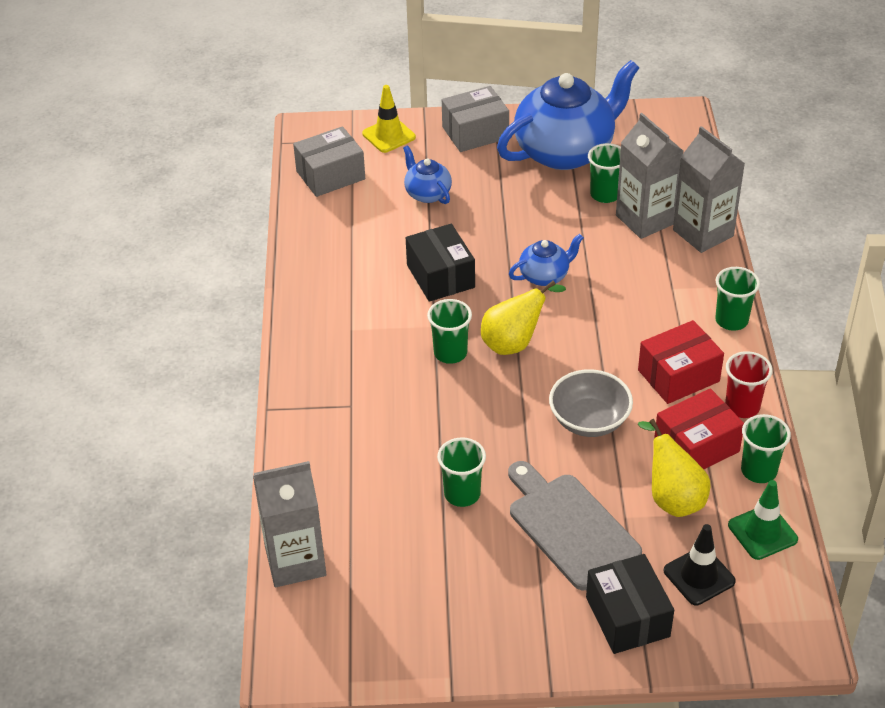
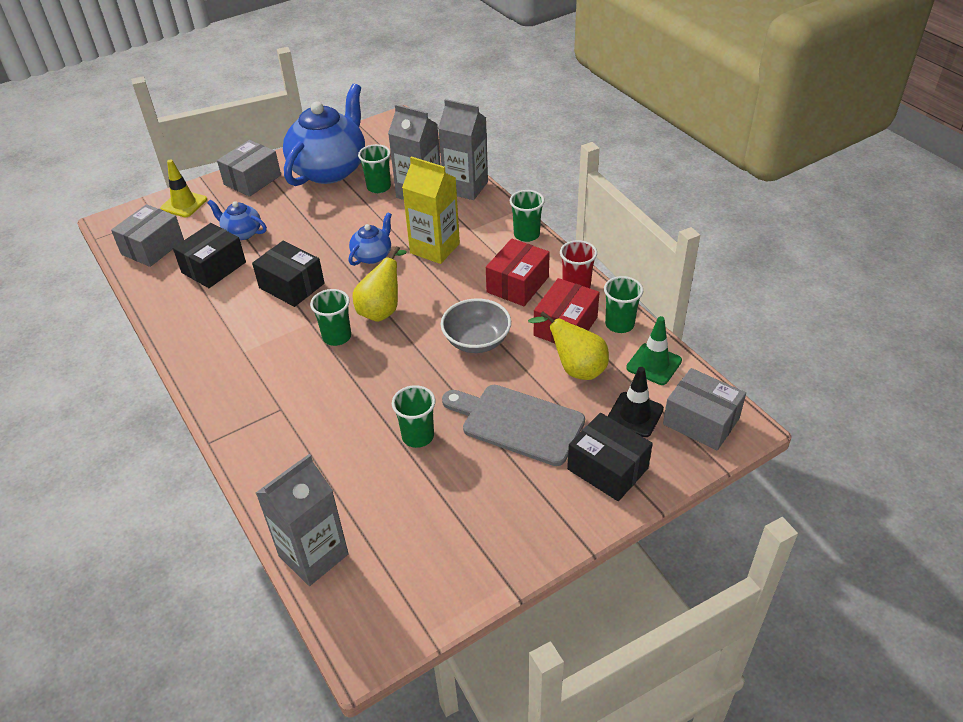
camera: 30 degrees left, 0 degrees up
(376, 223) = (214, 267): none -> black box
(617, 295) = (435, 248): none -> yellow carton
(765, 617) = (701, 421): none -> grey box

